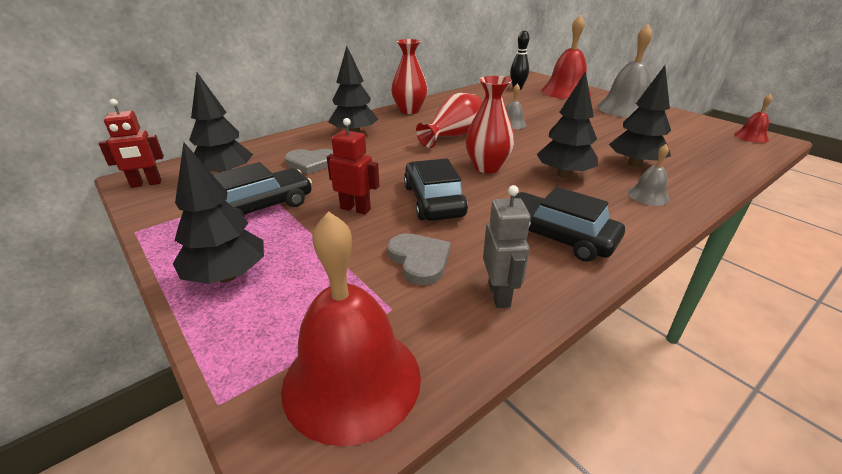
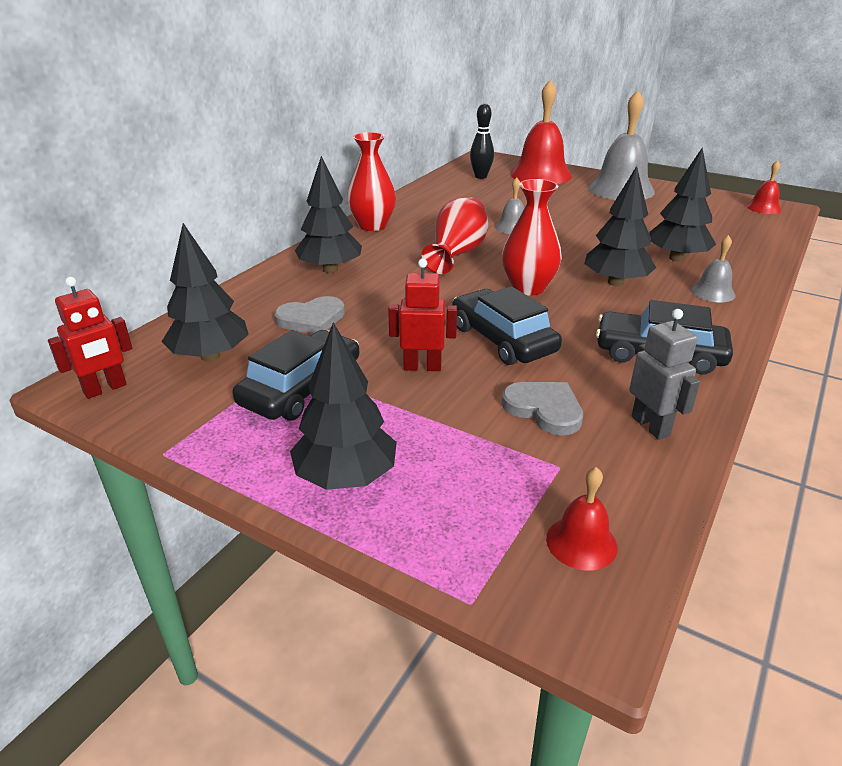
camera: 20 degrees left, 0 degrees up
(352, 380) = (581, 542): red bell -> red bell, size x0.48

